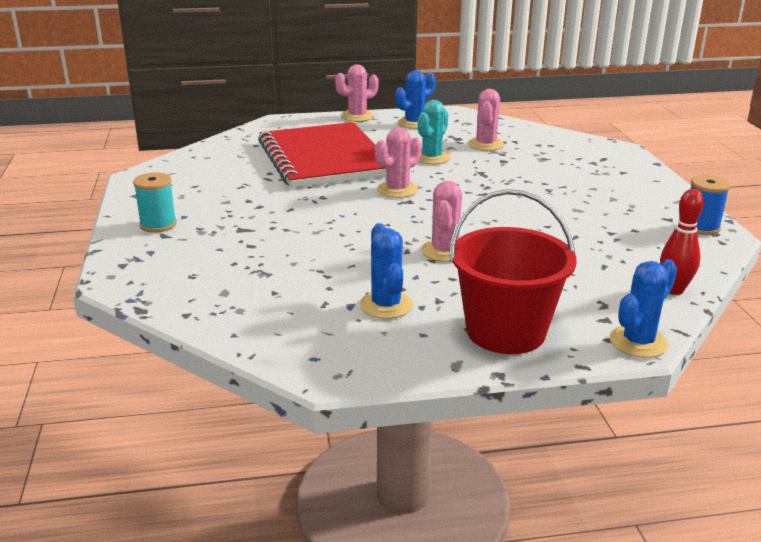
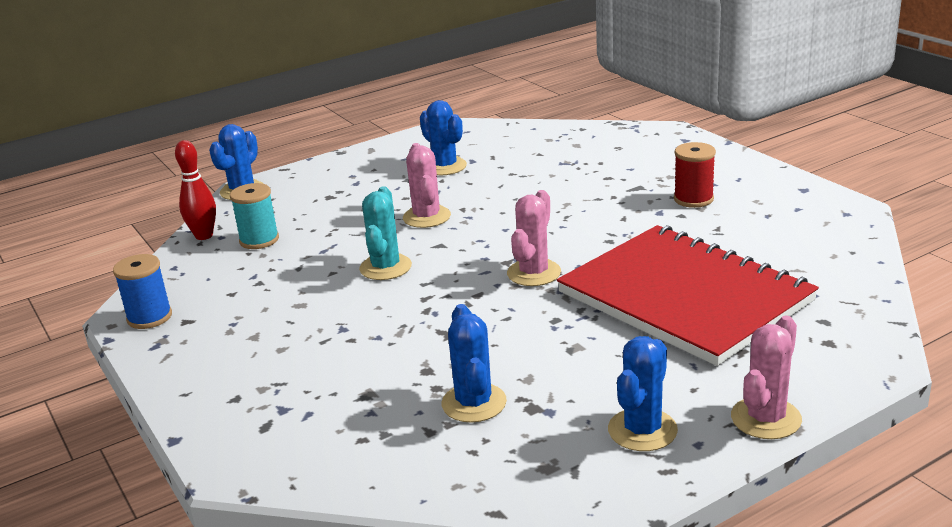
camera: 160 degrees right, 0 degrees up
(158, 225) = (719, 170): turquoise spool -> turquoise spool (259, 240)
(220, 208) = (693, 199): none -> red spool
(431, 157) = (537, 343): turquoise cactus -> turquoise cactus (385, 267)
(486, 144) = (474, 403): pink cactus -> blue cactus
(505, 331) = (344, 173): red bucket -> none

